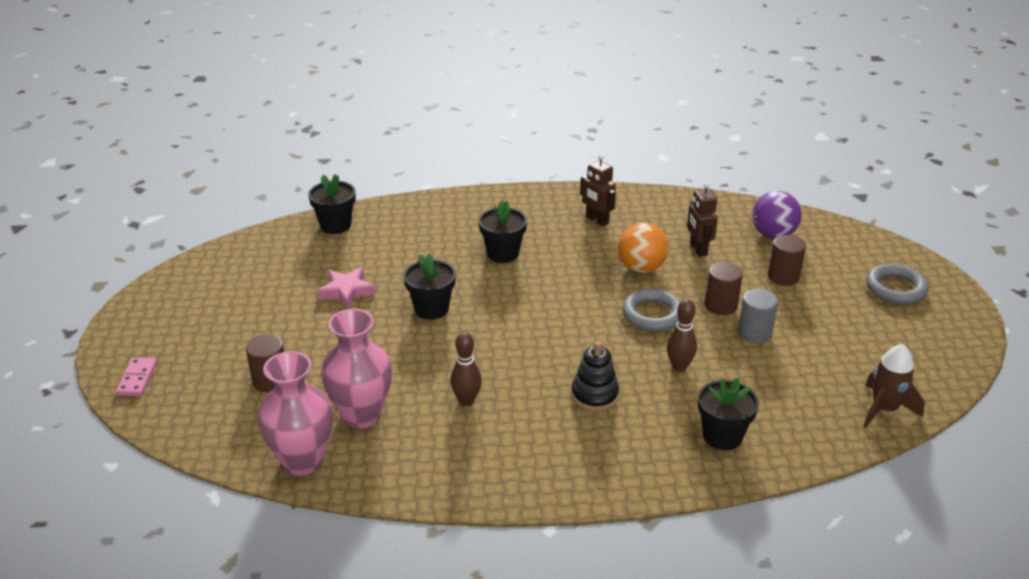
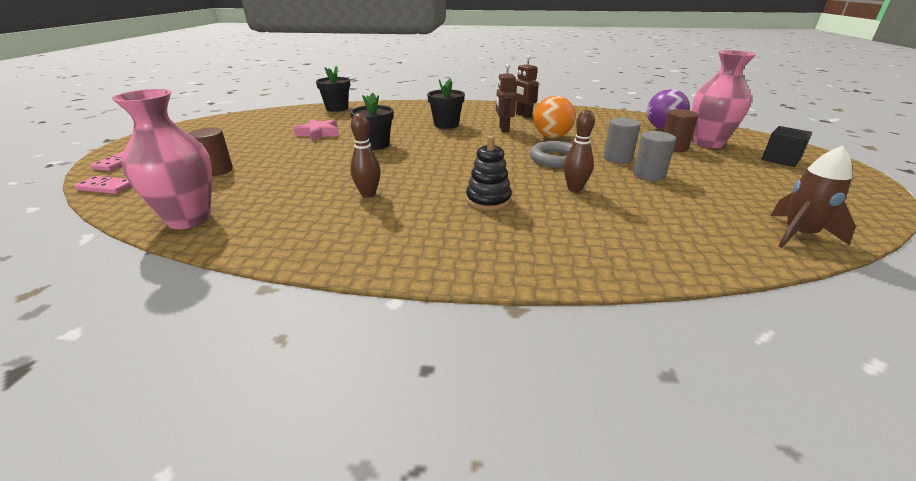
camera: 10 degrees right, 5 degrees down
(166, 424) = (106, 187): none -> pink domino
(361, 415) = (269, 195): pink vase -> pink vase (708, 143)
(698, 249) = (600, 131): brown robot -> brown robot (503, 129)
(720, 305) = (617, 158): brown cylinder -> grey cylinder
(722, 436) = (614, 239): black flower pot -> none
(895, 288) = (780, 159): grey ring -> black cube

